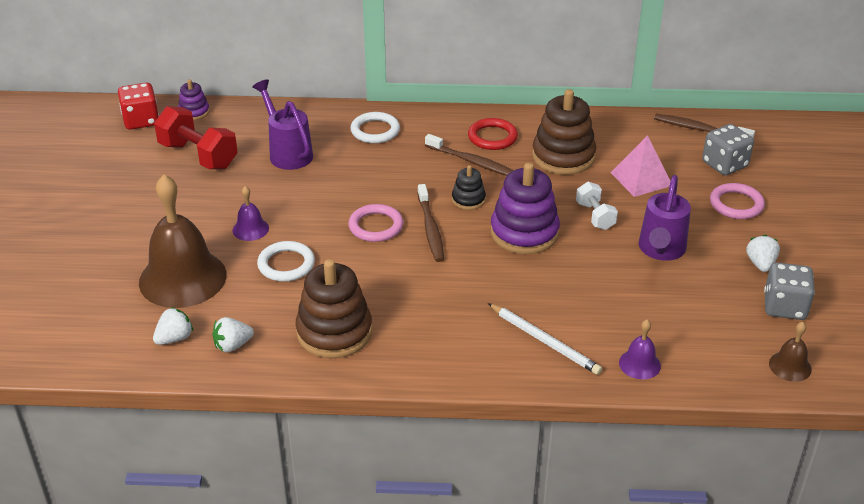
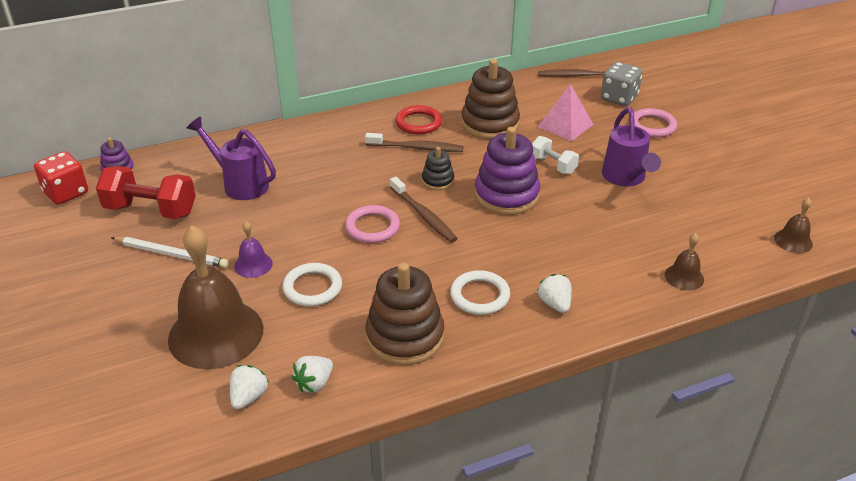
camera: 25 degrees left, 0 degrees up
(375, 131) = (310, 143): white ring -> white ring (480, 296)
(544, 341) = (594, 283): white pencil -> white pencil (171, 254)
(639, 364) = (684, 277): purple bell -> brown bell
(760, 264) = (707, 167): white strawberry -> white strawberry (555, 304)
(784, 307) = (751, 195): grey dice -> none

